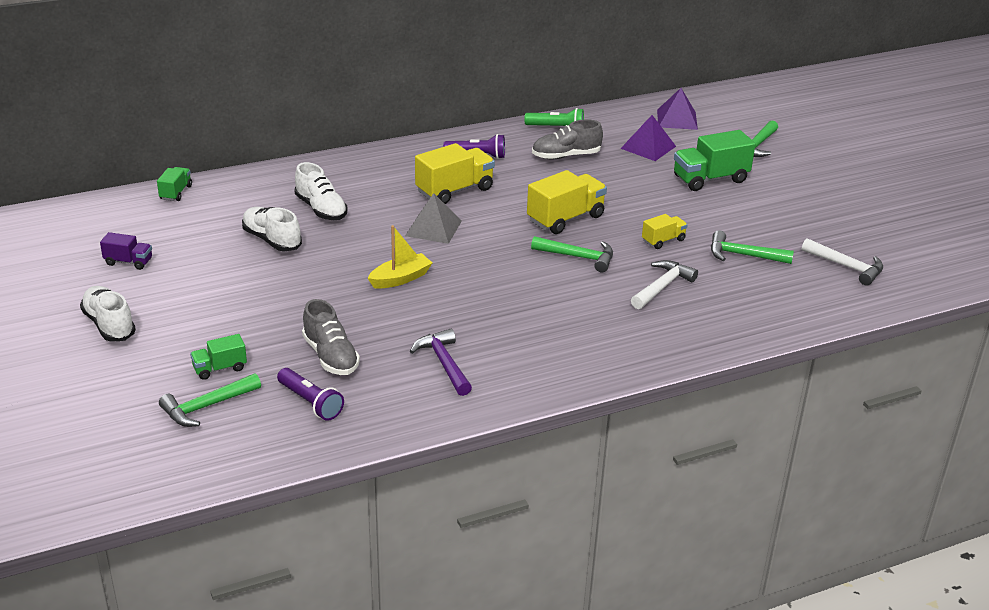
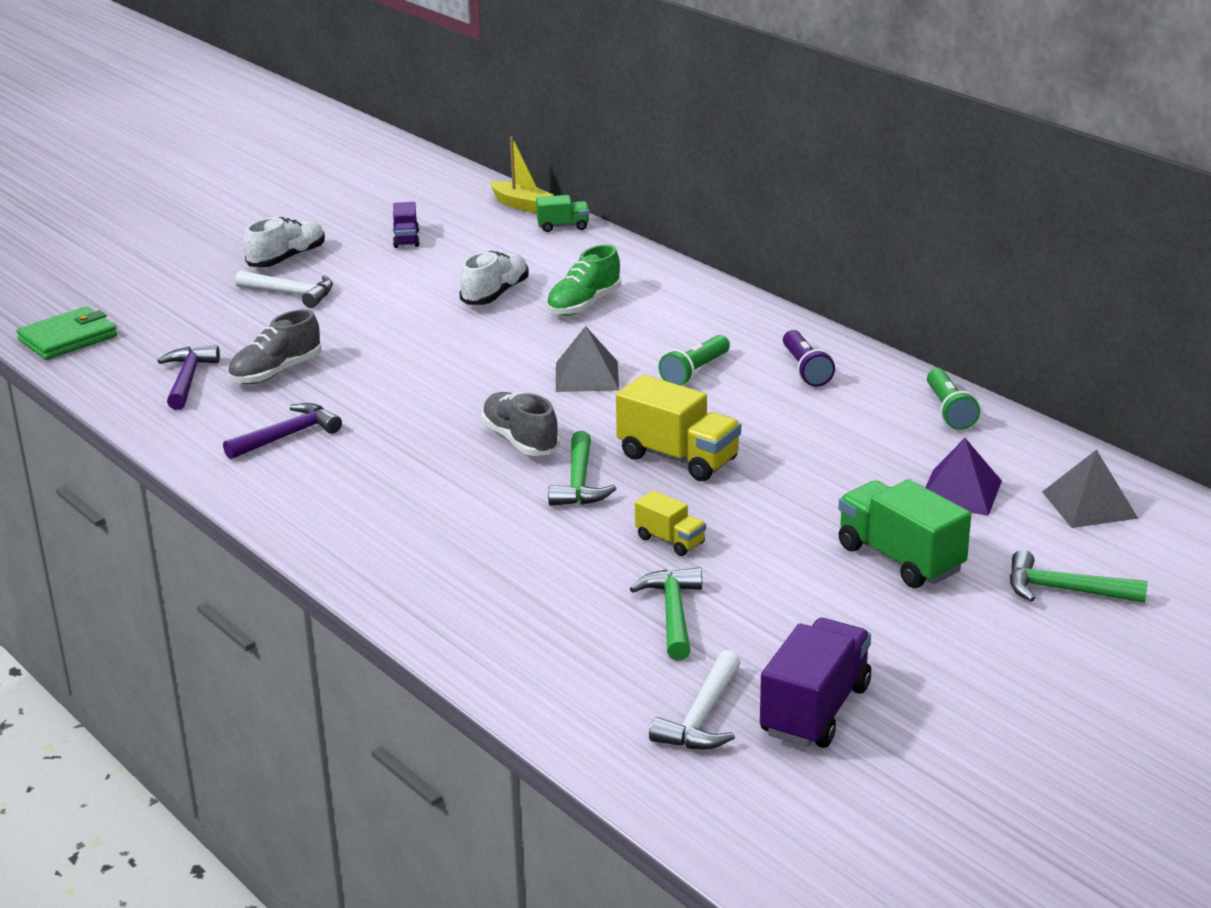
camera: 75 degrees right, 5 degrees down
(170, 466) = (68, 338): none -> green wallet
(207, 406) = (165, 333): green hammer -> none
(220, 368) = (232, 324): green truck -> none
(310, 402) = (188, 379): purple flashlight -> purple hammer
(321, 209) = (583, 305): white shoe -> green shoe
(400, 279) = (455, 379): yellow boat -> yellow boat (521, 205)
(454, 190) = (695, 372): yellow truck -> green flashlight
(566, 156) = (865, 431): grey shoe -> grey shoe (520, 440)
(662, 287) = (539, 555): white hammer -> white hammer (291, 294)
(677, 119) = (1089, 504): purple pyramid -> grey pyramid
(846, 234) = (815, 710): none -> purple truck

